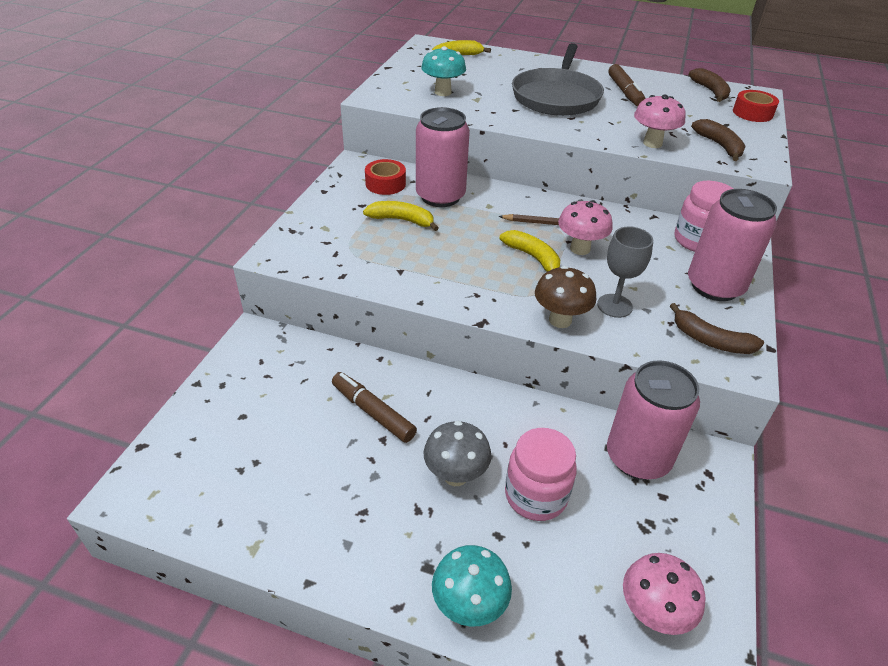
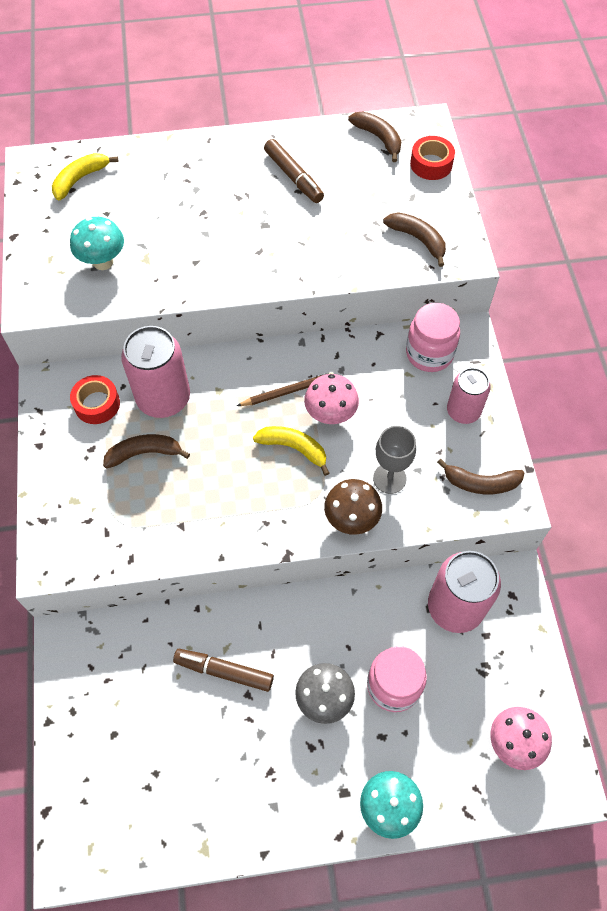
camera: 25 degrees left, 20 degrees up
(402, 220) = (144, 453): yellow banana -> brown banana
(556, 96) = (227, 217): grey pan -> none
(652, 143) = (355, 264): pink mushroom -> none
(714, 286) = (463, 411): pink can -> pink can, size x0.63

